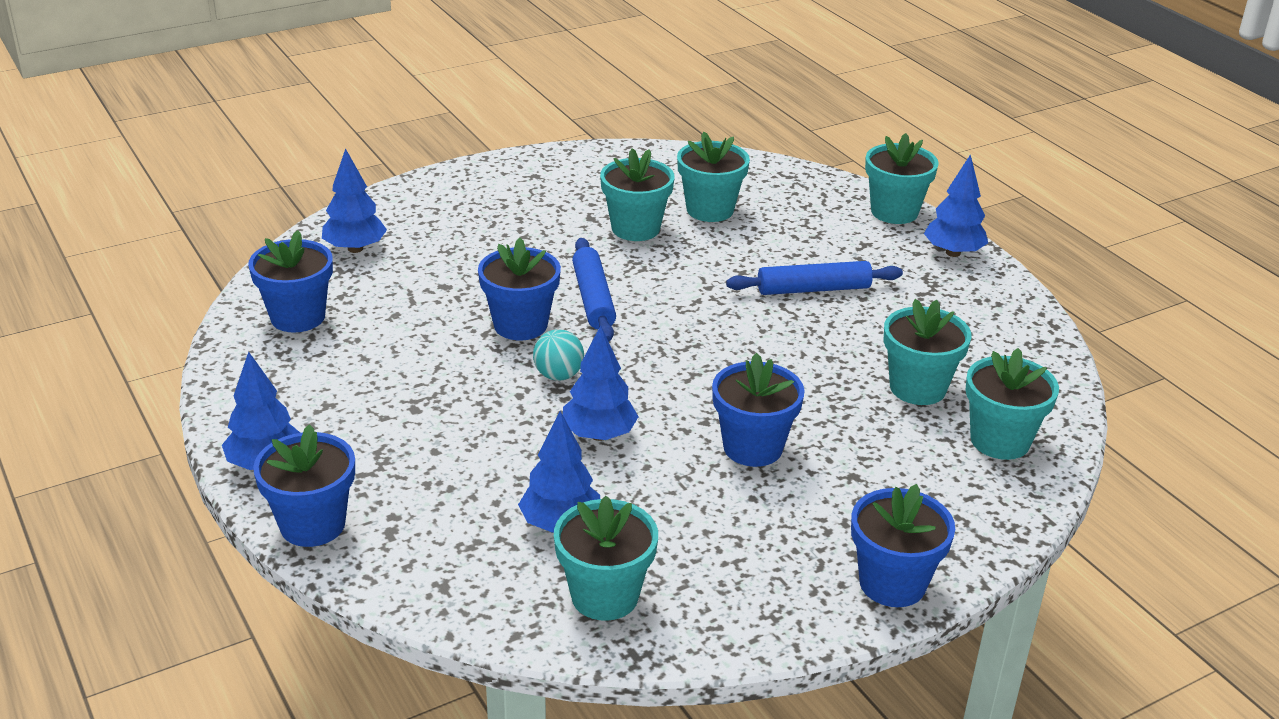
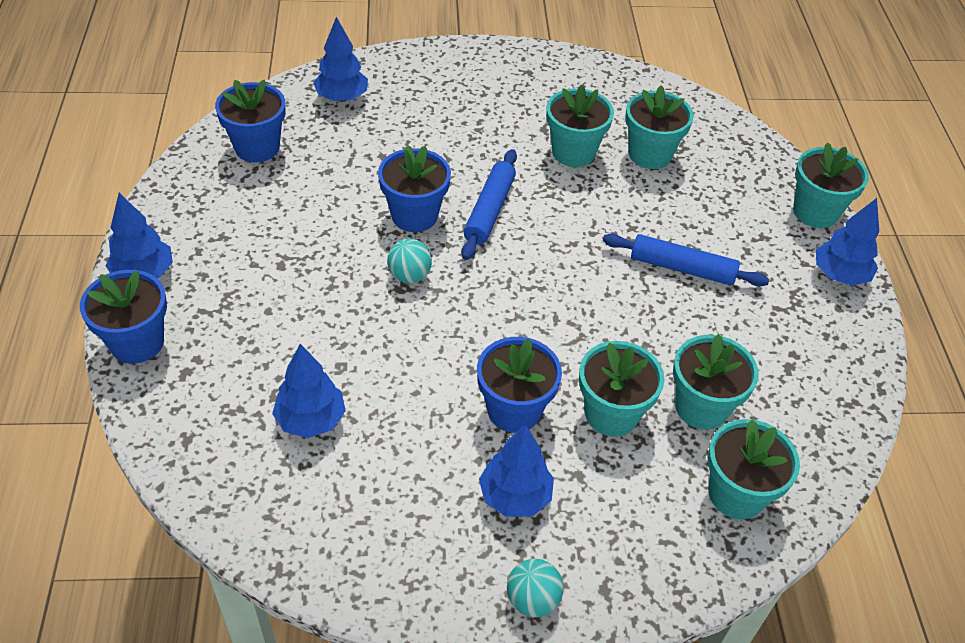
camera: 25 degrees right, 15 degrees up
(599, 435) = (400, 346): blue tree -> blue tree (515, 496)
(604, 596) = (295, 503): turquoise flower pot -> turquoise flower pot (611, 414)
(892, 583) = (532, 599): blue flower pot -> turquoise ball

